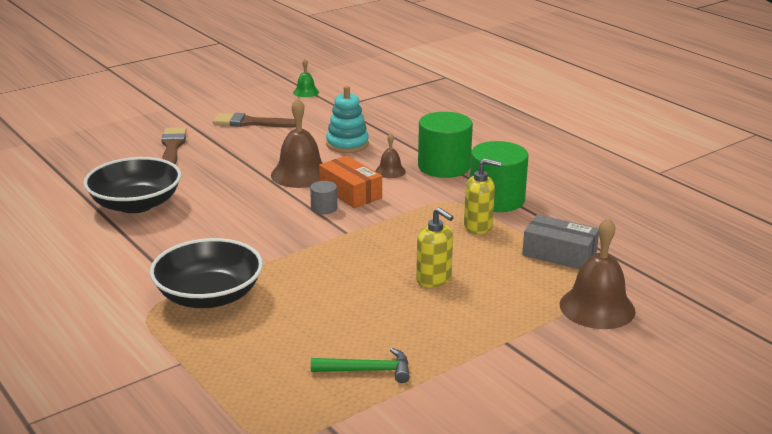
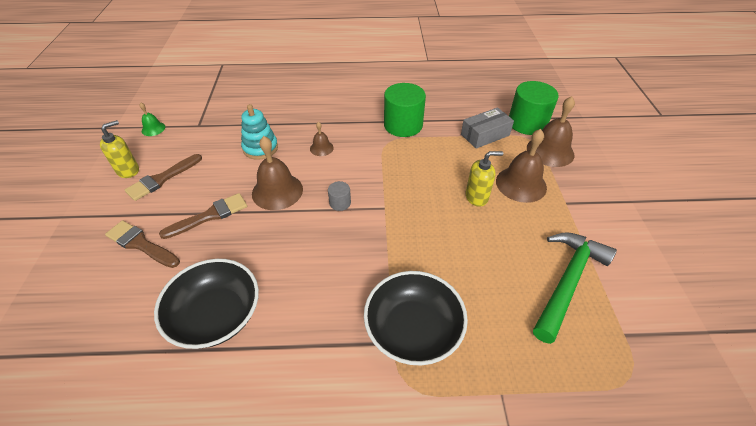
camera: 55 degrees left, 20 degrees up
(234, 159) = (210, 215): none -> brown brush
(350, 192) = (331, 180): orange box -> none
(367, 370) = (567, 282): green hammer -> green hammer, size x1.83
(444, 166) = (340, 124): green cylinder -> green cylinder (527, 123)
(478, 226) = (428, 148): yellow soap dispenser -> yellow soap dispenser (128, 170)
(497, 302) = (521, 184): none -> brown bell

